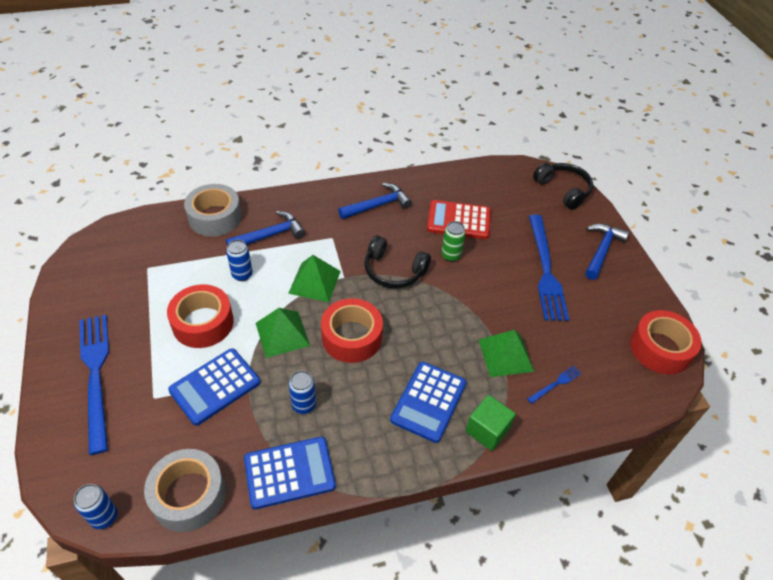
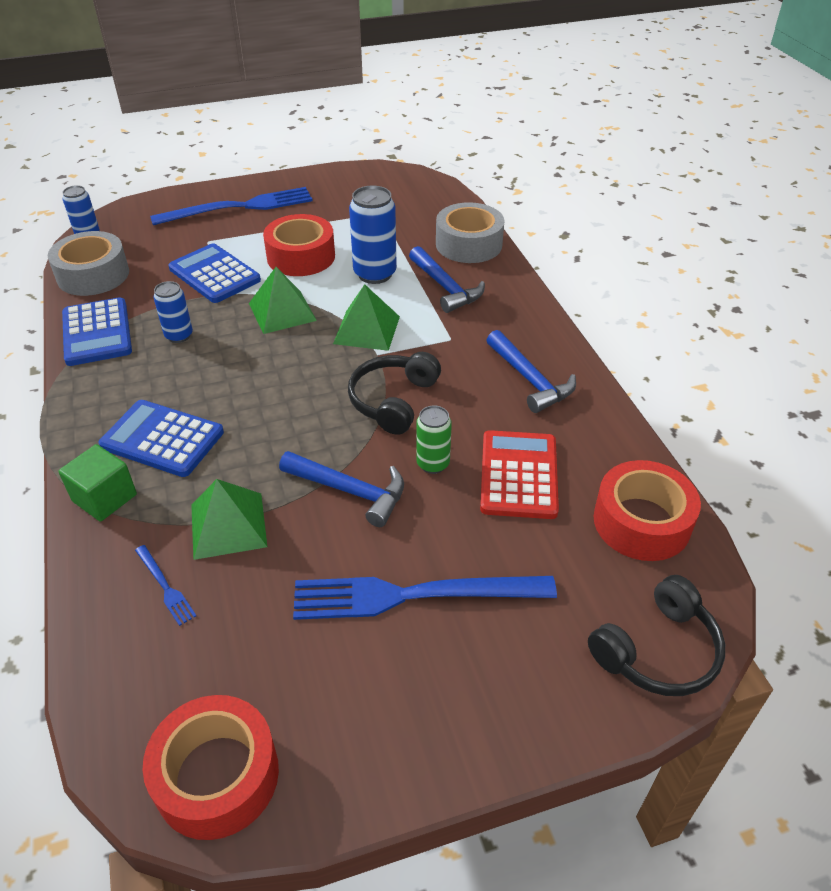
camera: 90 degrees right, 5 degrees down
(242, 275) = (375, 274): blue can -> blue can, size x1.66
(352, 337) = (273, 366): red tape -> red tape (641, 522)
(602, 250) = (481, 704): blue hammer -> blue hammer (350, 491)

